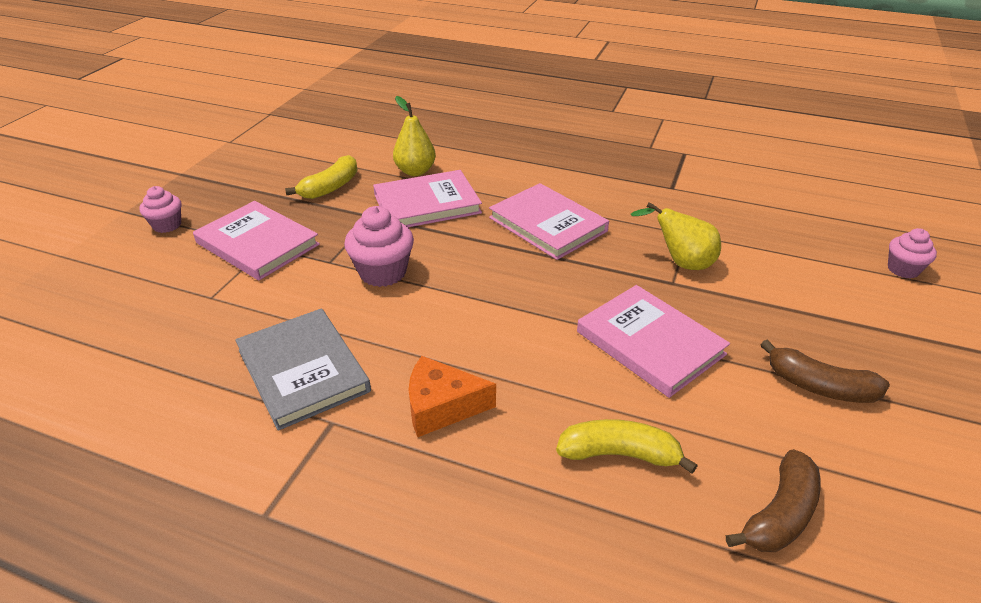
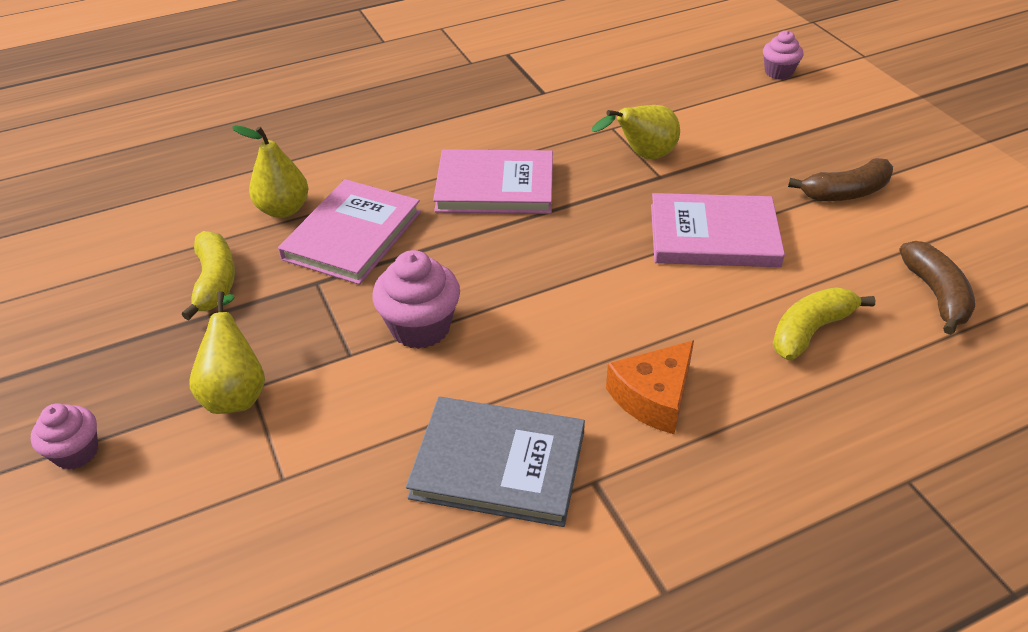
camera: 45 degrees left, 5 degrees up
(257, 244) = (236, 392): pink book -> yellow pear

